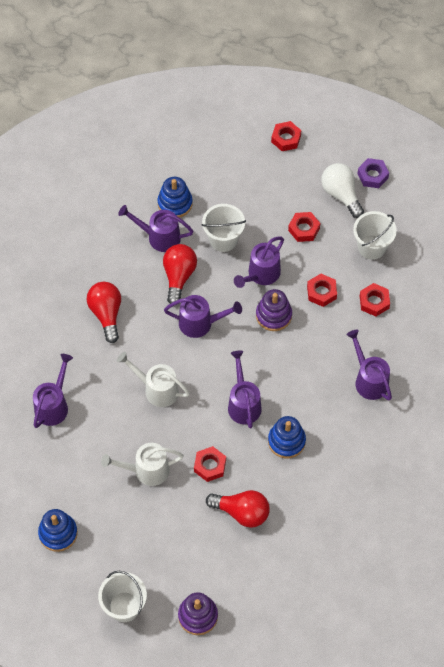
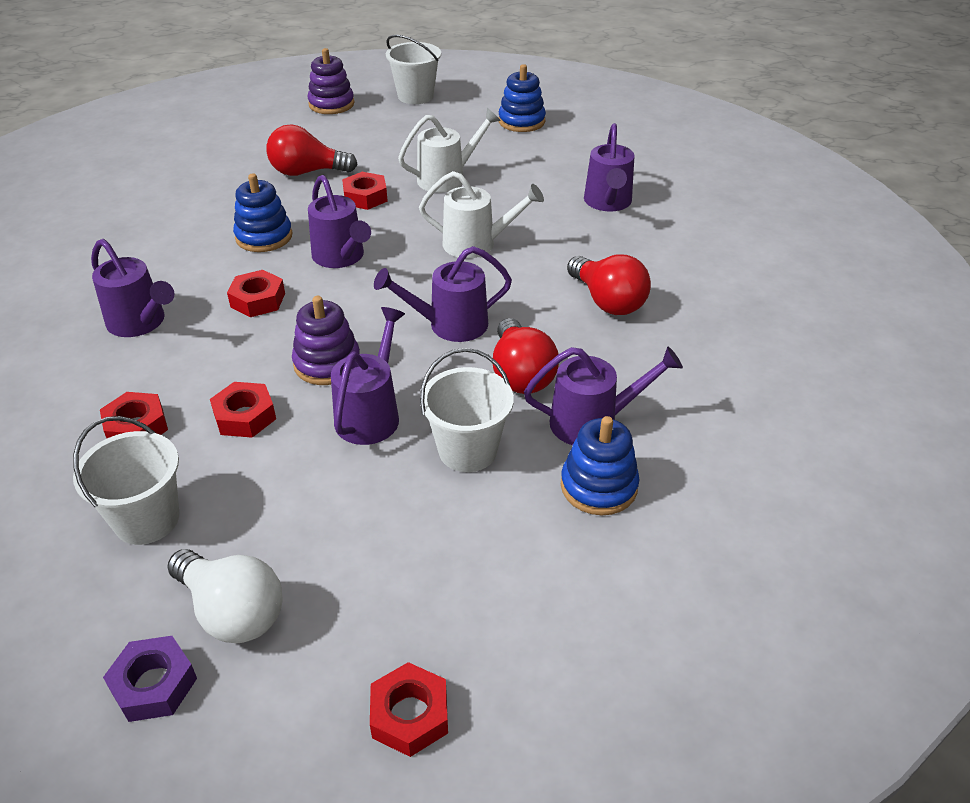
camera: 160 degrees right, 20 degrees down
(304, 229) = (306, 513): red nut -> red nut (258, 300)

